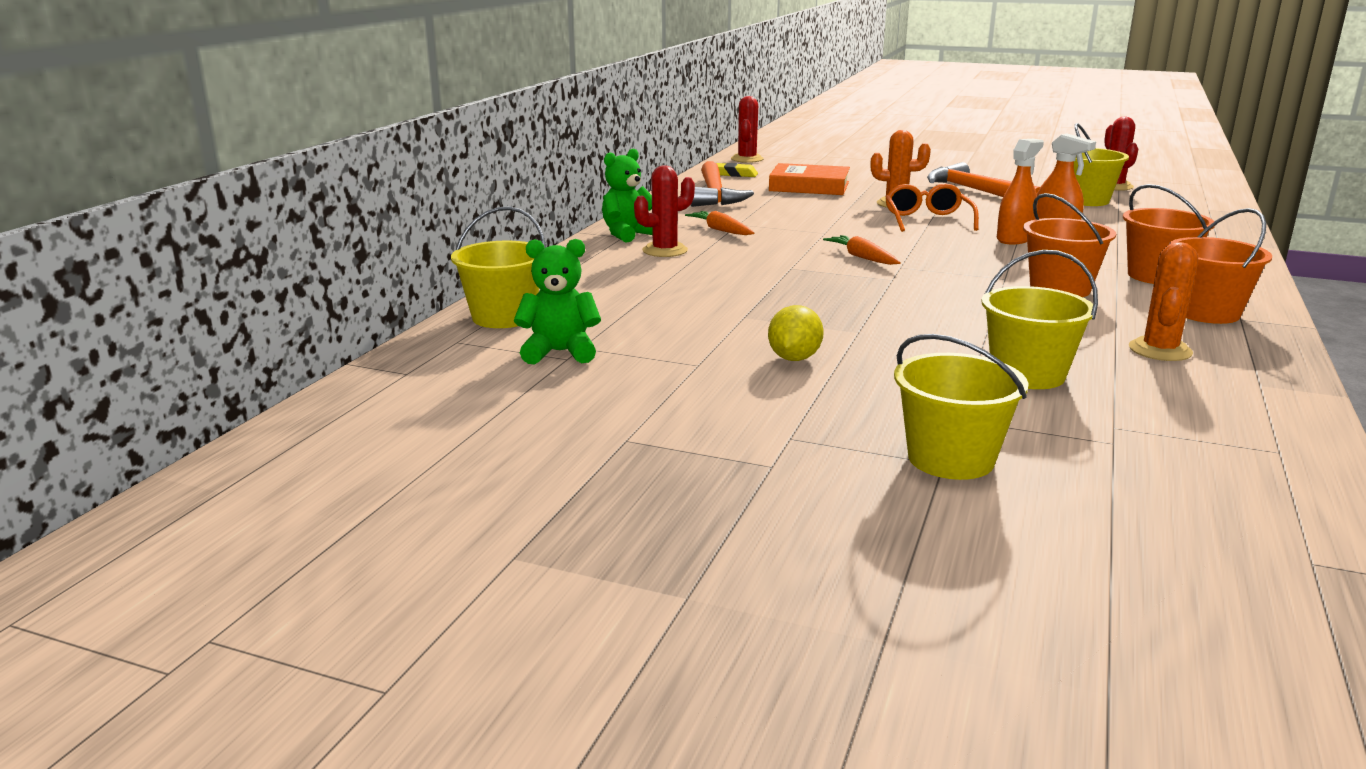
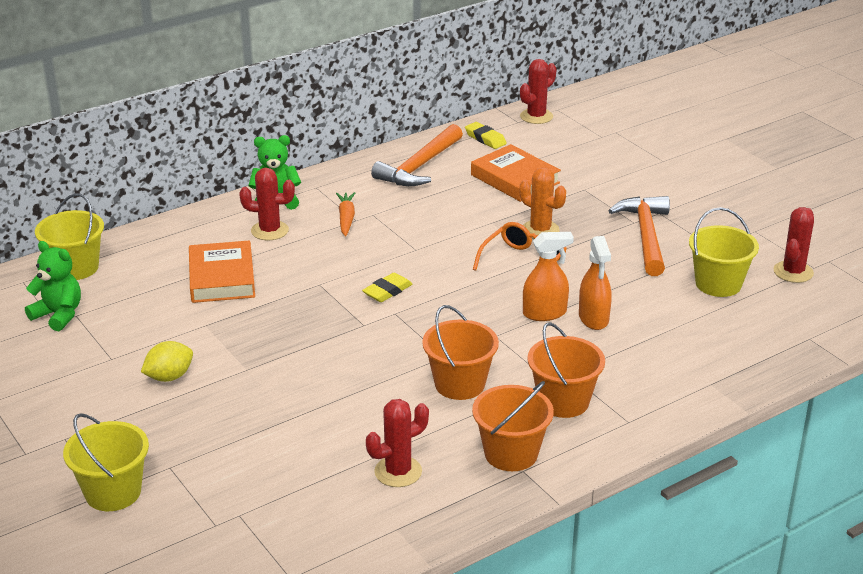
camera: 35 degrees right, 10 degrees up
(687, 286) = (222, 278): none -> orange book
(862, 257) = (387, 291): orange carrot -> yellow eraser
(1027, 374) = (273, 453): yellow bucket -> none
(1160, 350) = (398, 472): orange cactus -> red cactus

